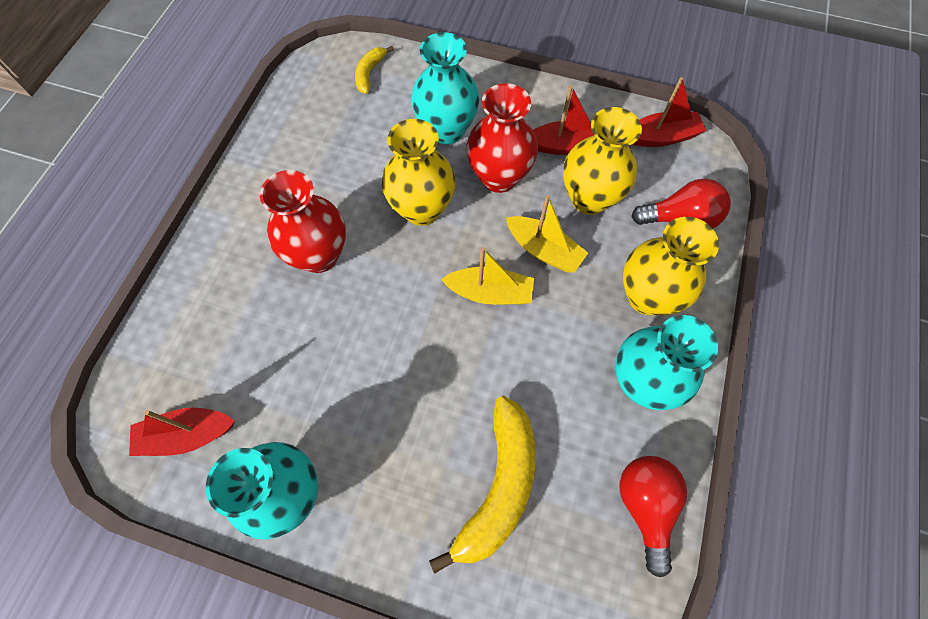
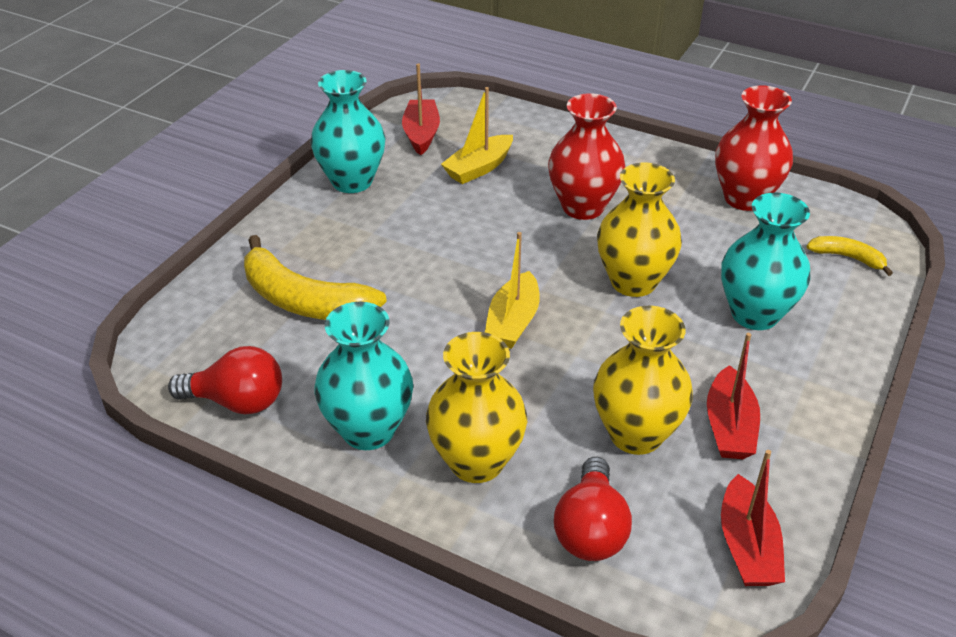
camera: 100 degrees right, 25 degrees down
(499, 177) = (677, 351): red vase -> red vase (745, 198)
(544, 250) = (561, 375): yellow boat -> yellow boat (479, 168)

